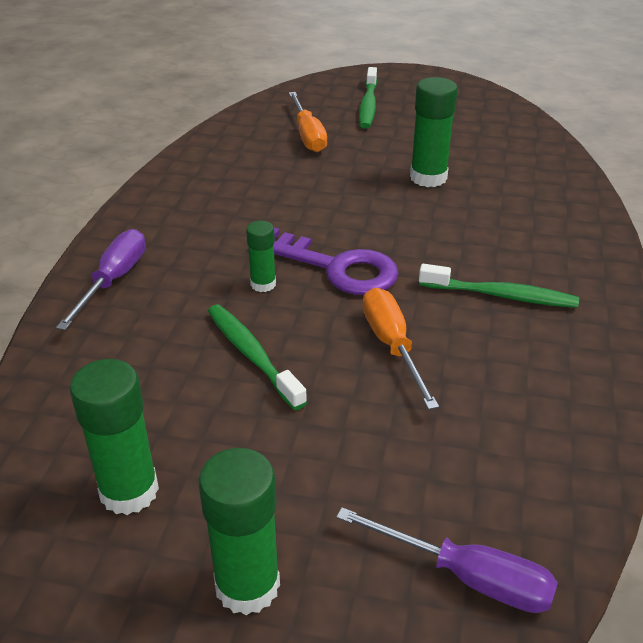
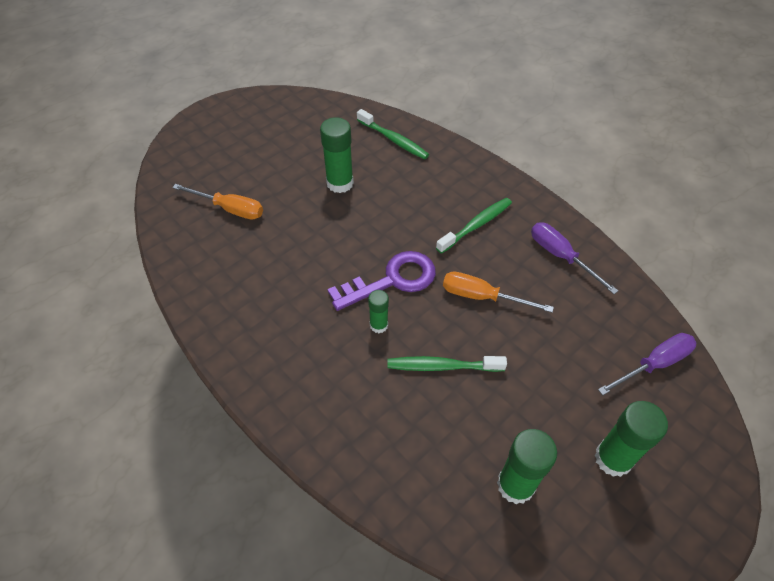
camera: 55 degrees left, 15 degrees up
(114, 280) = (305, 405): purple screwdriver -> purple screwdriver (561, 256)
(368, 105) = (225, 157): green toothbrush -> green toothbrush (393, 140)

